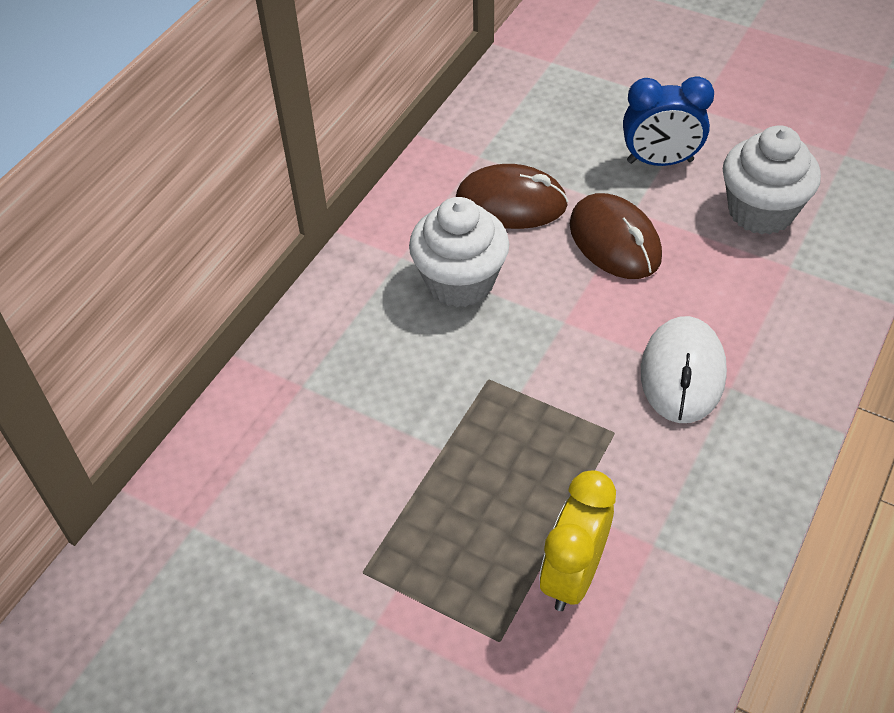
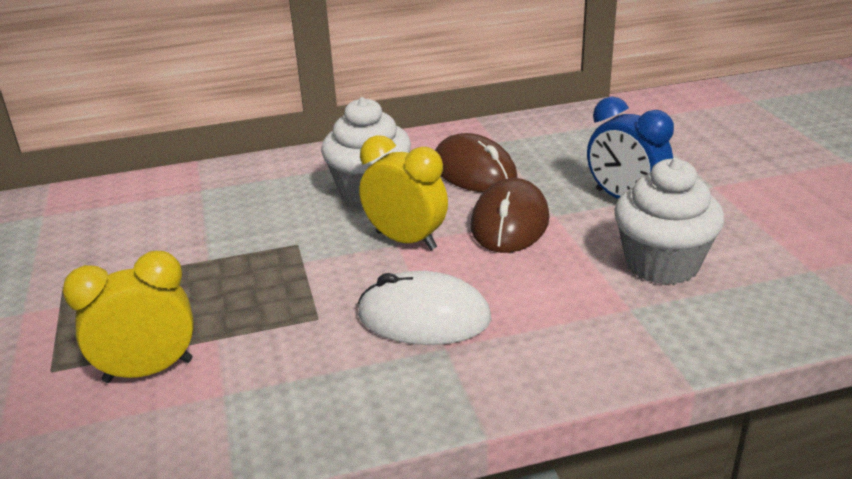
camera: 45 degrees right, 20 degrees down
(567, 313) = (406, 240): none -> yellow clock
(682, 373) = (424, 317): white mouse -> white mouse turned 45 degrees clockwise

